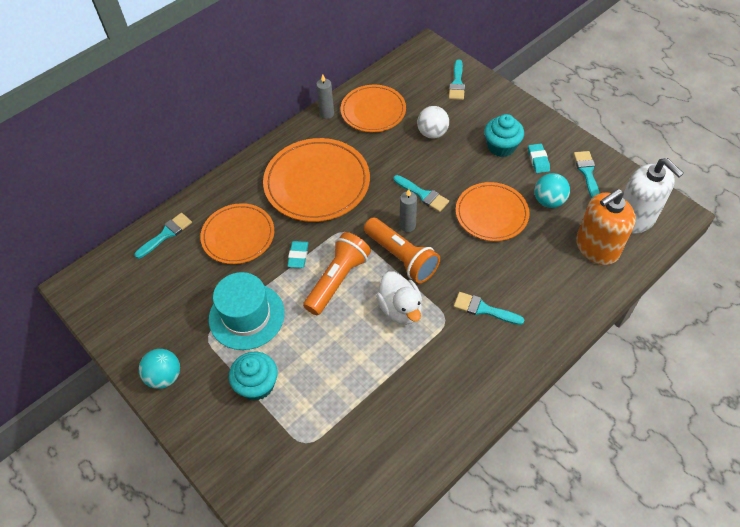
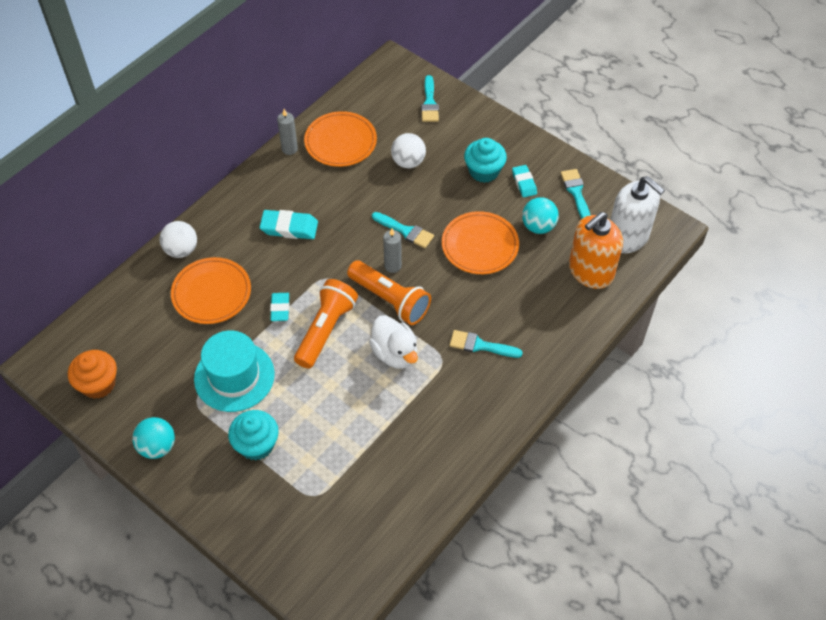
camera: 10 degrees left, 0 degrees up
(122, 310) = (98, 384): none -> orange cupcake
(166, 234) = (131, 298): turquoise brush -> none
(217, 194) = (181, 250): none -> white ball
(317, 183) = (289, 227): orange plate -> turquoise eraser

